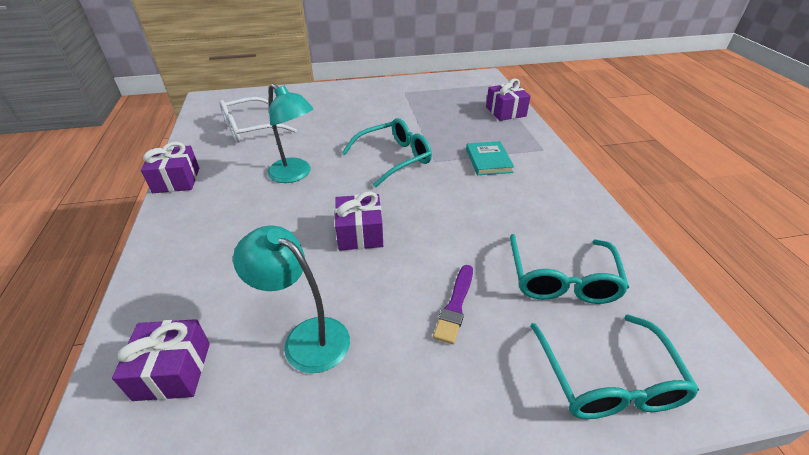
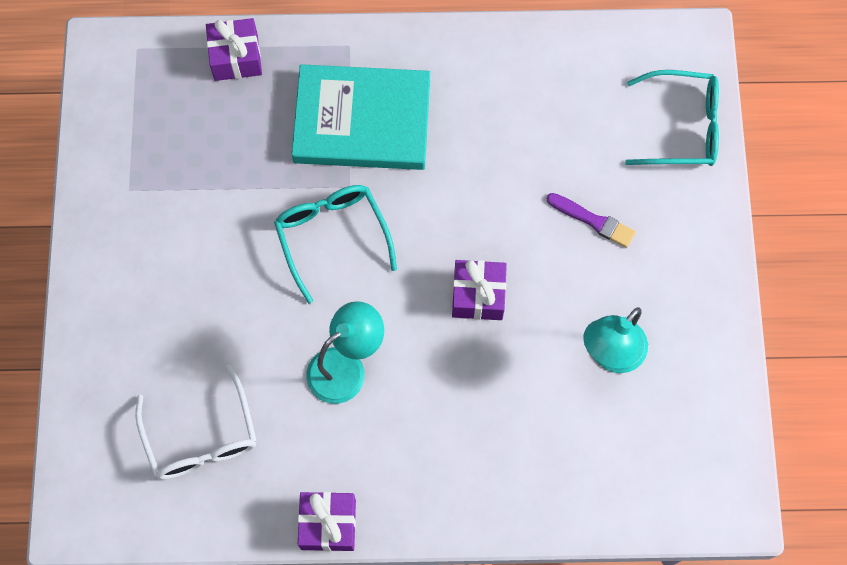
camera: 80 degrees left, 30 degrees up
(173, 371) = (629, 467): purple gift -> none
(488, 160) = (362, 121): turquoise book -> turquoise book, size x2.07
(561, 279) = (575, 117): turquoise glasses -> none

